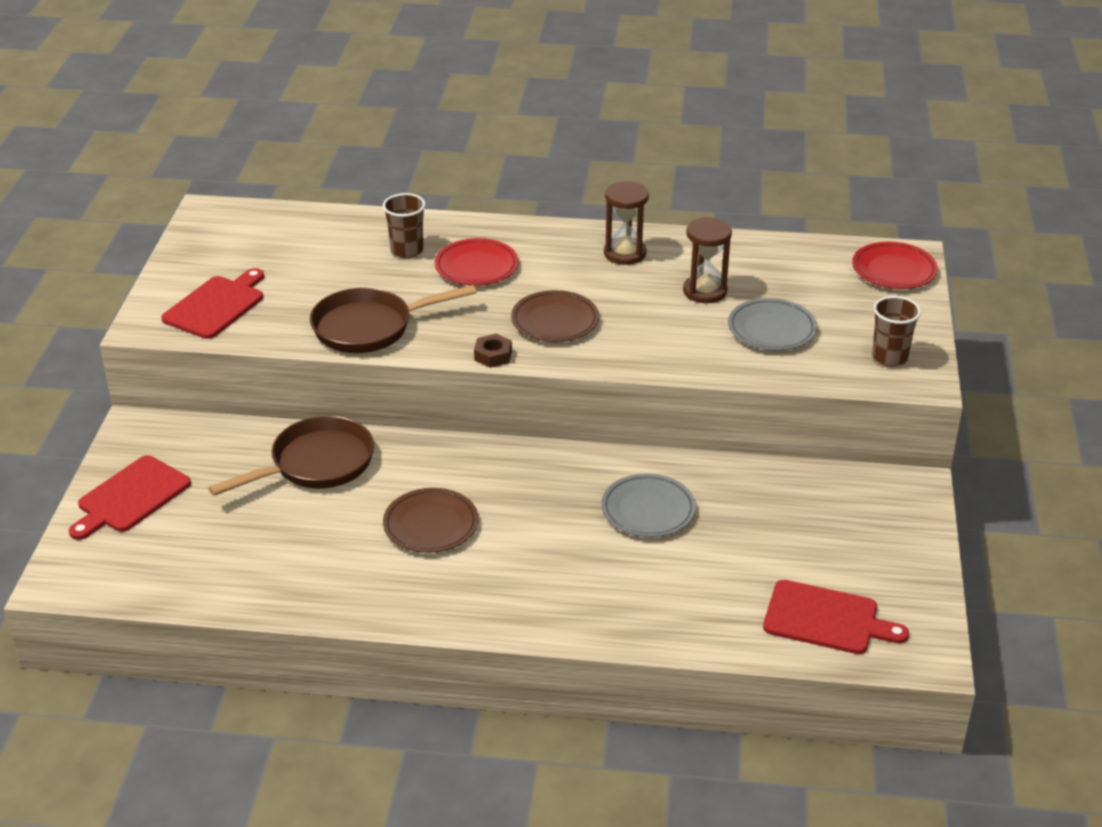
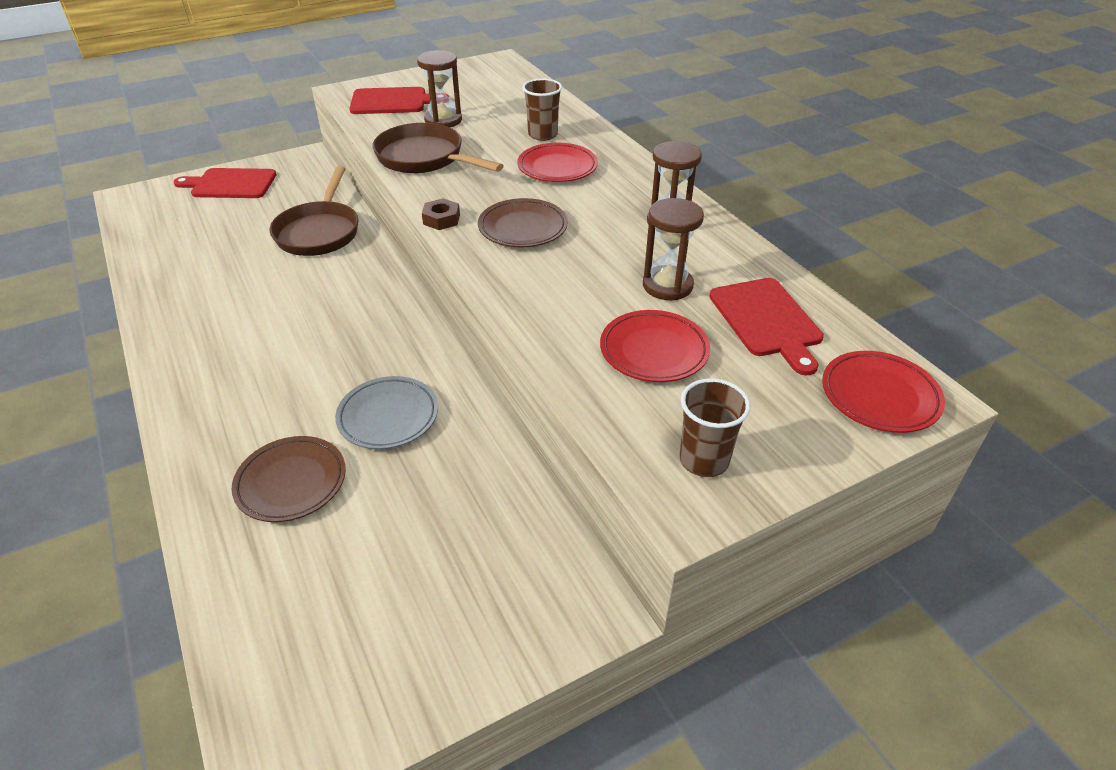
camera: 55 degrees right, 5 degrees up
(303, 291) = (443, 120): none -> brown hourglass
(316, 464) = (319, 232): brown pan -> brown pan turned 75 degrees clockwise
(431, 525) = (282, 309): brown plate -> brown plate (291, 482)
(771, 329) = (654, 351): grey plate -> red plate
(826, 619) = (295, 628): red cutting board -> red cutting board (766, 320)

